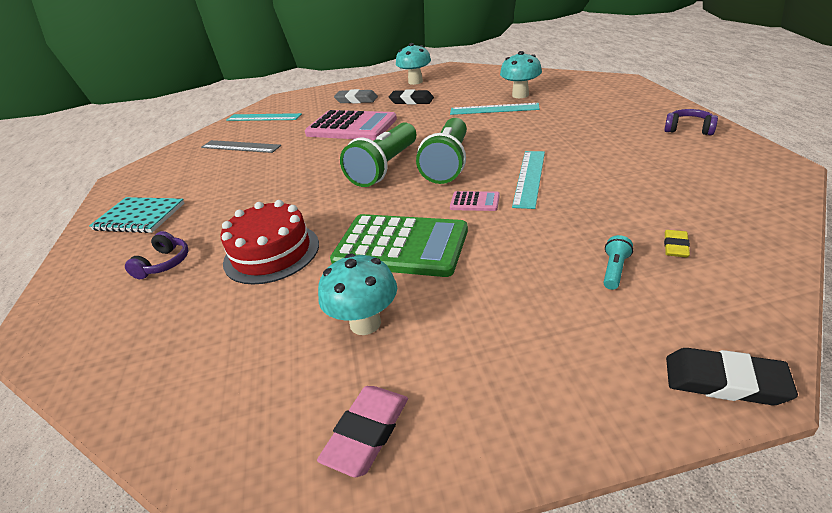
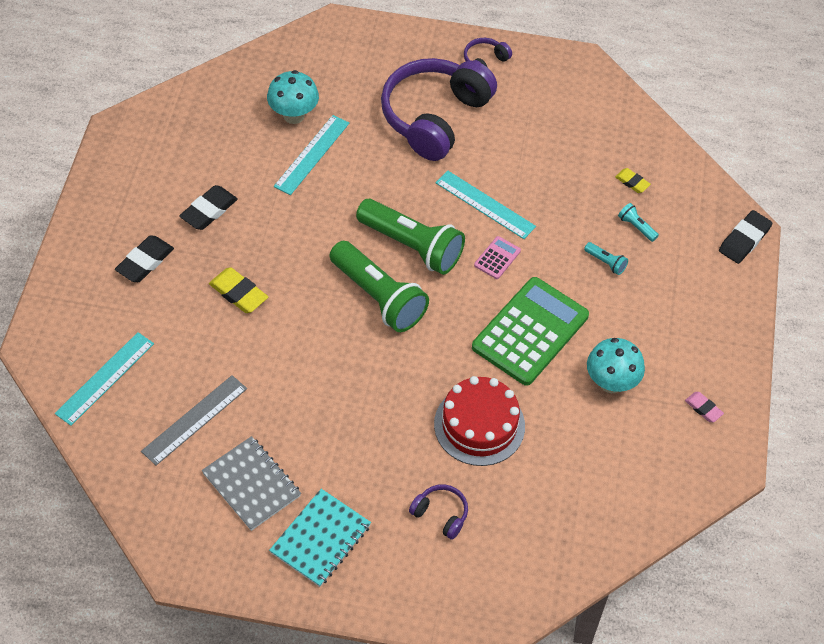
camera: 75 degrees left, 20 degrees up
(189, 178) = (251, 484): none -> grey notebook
(351, 127) = (238, 293): pink calculator -> yellow eraser
(356, 100) = (145, 262): grey eraser -> black eraser
(366, 433) = (703, 408): pink eraser -> pink eraser, size x0.60
(415, 82) = (140, 181): turquoise mushroom -> none
(536, 264) = (606, 262): none -> turquoise flashlight
(593, 131) = (435, 117): none -> purple headphones

